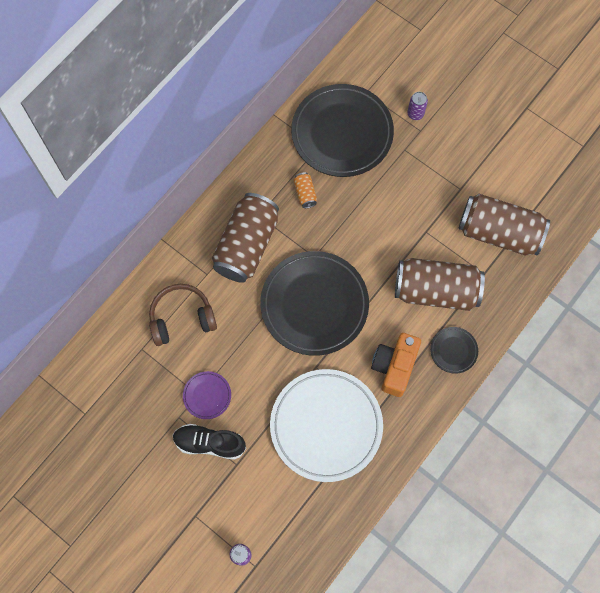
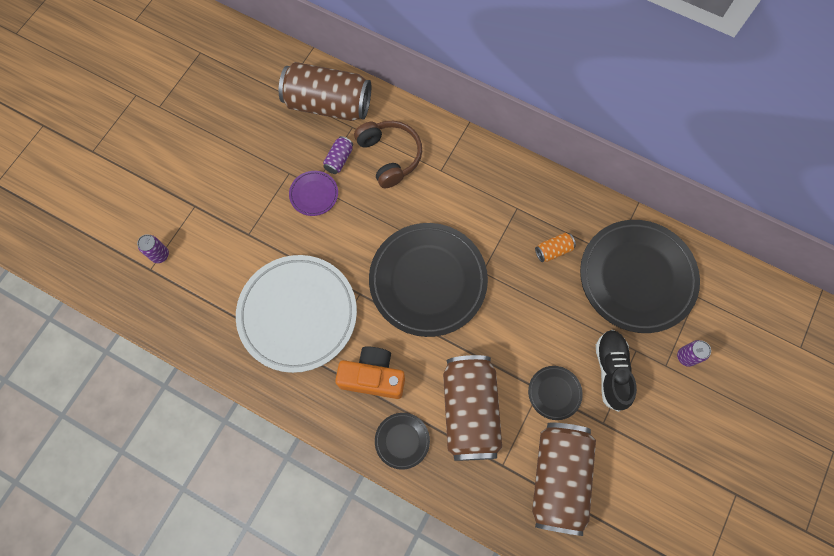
camera: 80 degrees right, 0 degrees up
(174, 366) = (339, 159): none -> purple can
(209, 443) = (266, 205): black shoe -> black shoe (611, 371)
(247, 245) = (480, 202): brown can -> brown can (328, 104)
(430, 220) = (554, 393): none -> black plate

